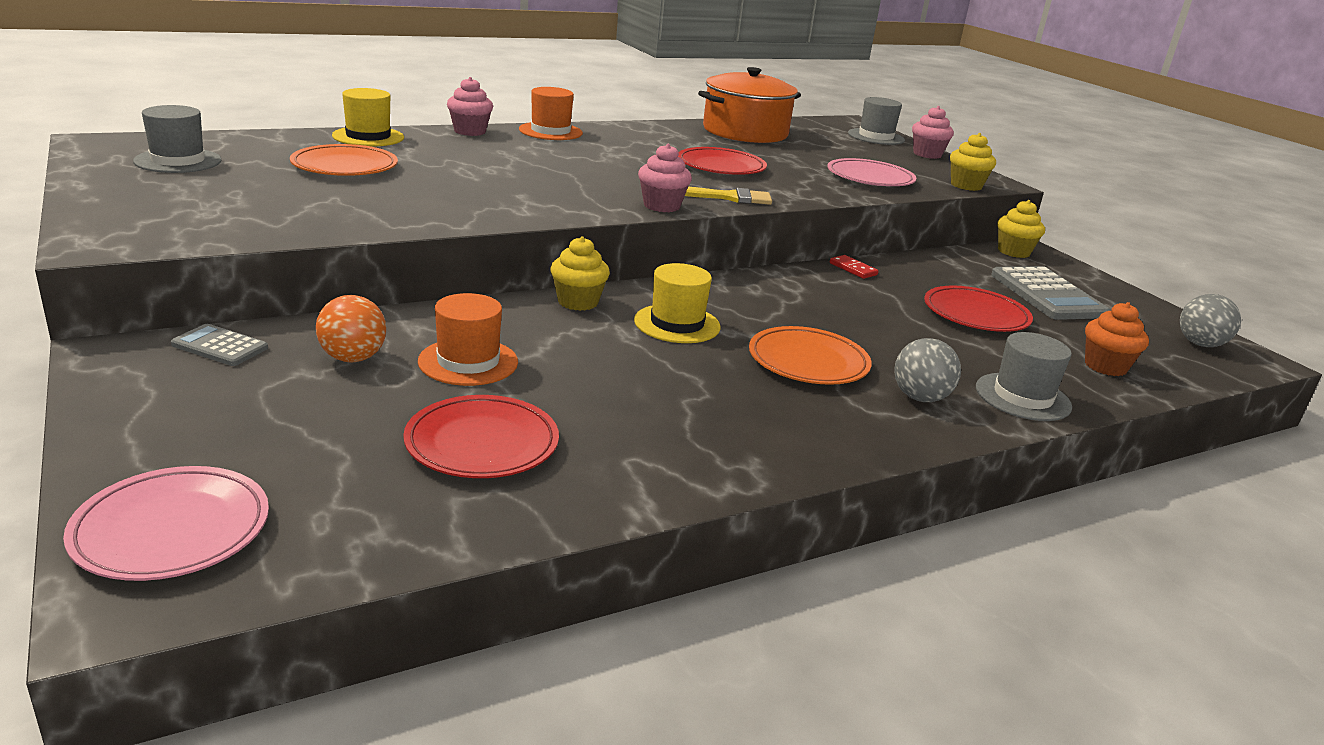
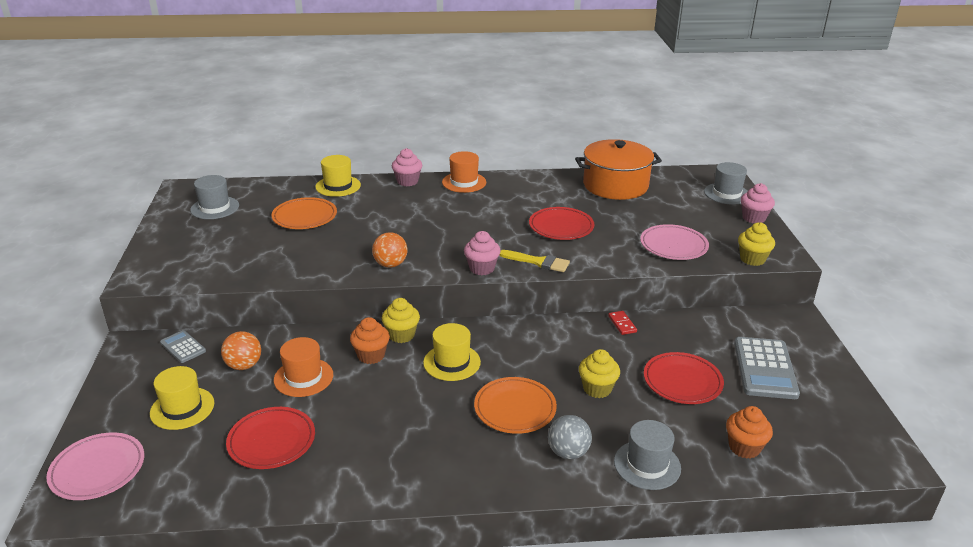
camera: 25 degrees right, 5 degrees up
(282, 423) = (182, 408): none -> yellow hat
(529, 208) = (390, 264): none -> orange ball
(553, 327) = (371, 355): none -> orange cupcake
(1013, 252) = (779, 318): yellow cupcake -> yellow cupcake (597, 389)
(1200, 344) = (856, 438): grey ball -> none

